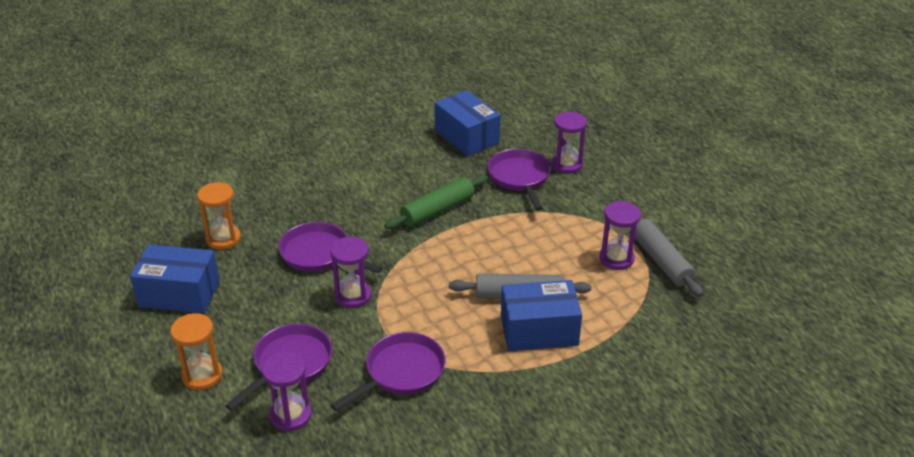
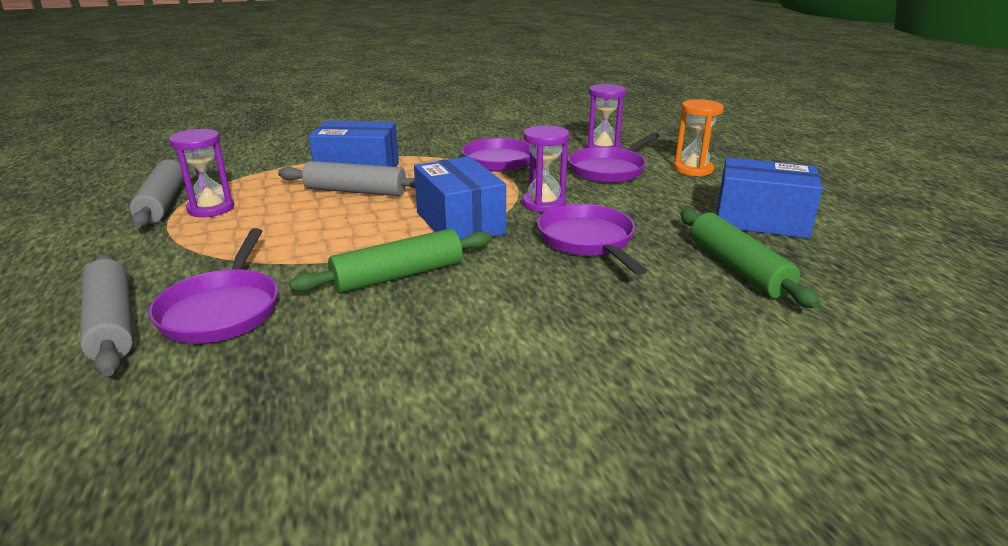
camera: 170 degrees left, 10 degrees down
(223, 239) = (738, 268): orange hourglass -> green rolling pin
(319, 254) = (588, 241): purple pan -> purple pan turned 150 degrees counterclockwise
(467, 137) = (242, 411): blue box -> blue box (460, 223)
(566, 164) = (112, 324): purple hourglass -> grey rolling pin

